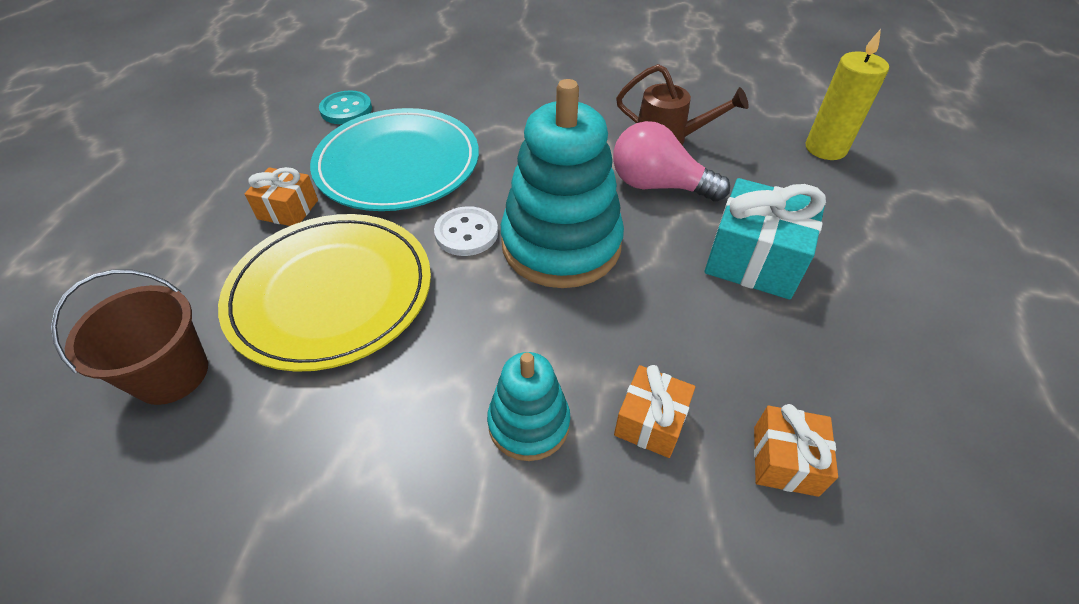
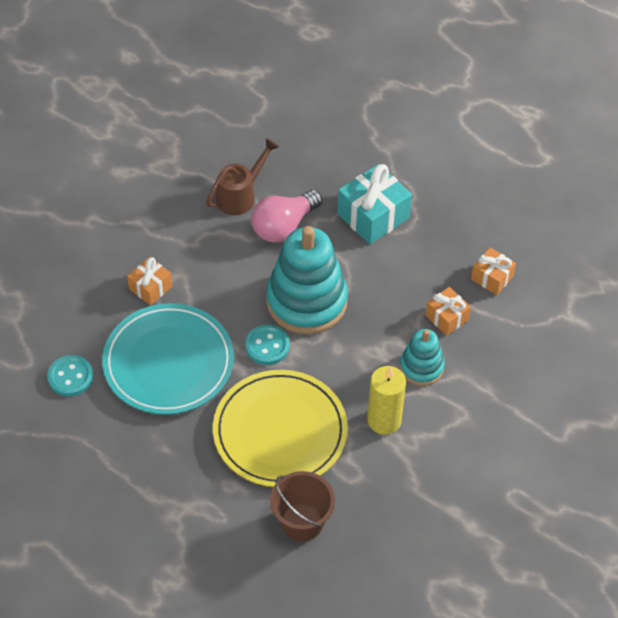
camera: 65 degrees left, 5 degrees up
(288, 209) = (181, 440): orange gift -> orange gift (150, 288)
(466, 233) = (267, 346): white button -> turquoise button
(825, 148) = (303, 119): yellow candle -> yellow candle (384, 420)

